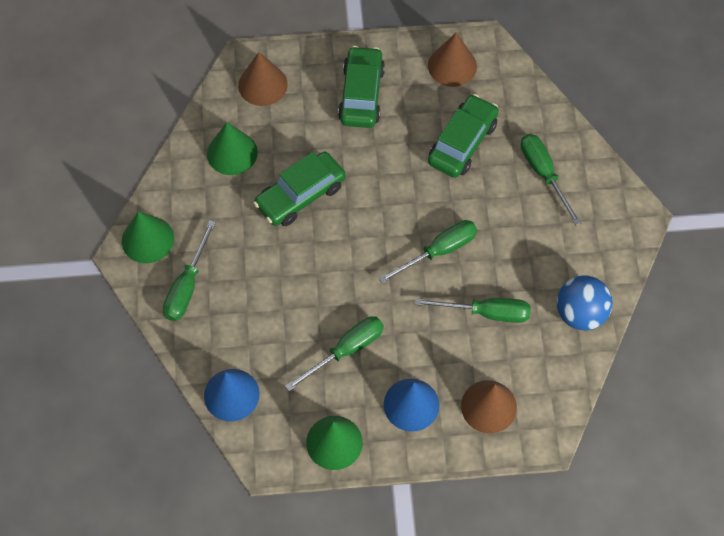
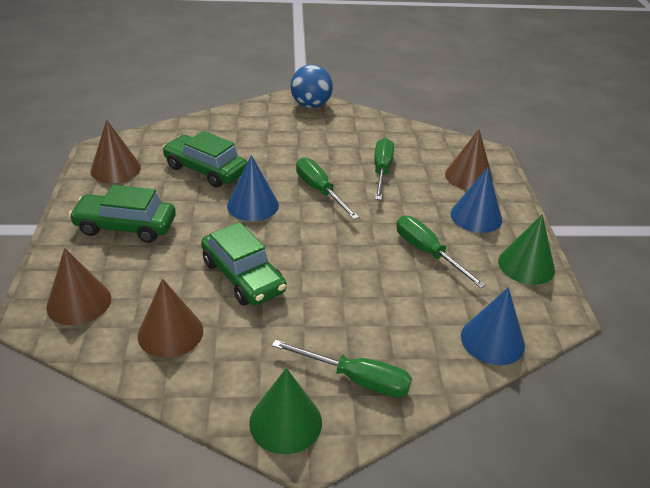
camera: 90 degrees left, 25 degrees down
(232, 153) = (170, 333): green cone -> brown cone
(406, 192) = (253, 205): none -> blue cone
(543, 174) = (248, 133): green screwdriver -> none
(580, 313) = (380, 129): blue ball -> blue ball (311, 105)

